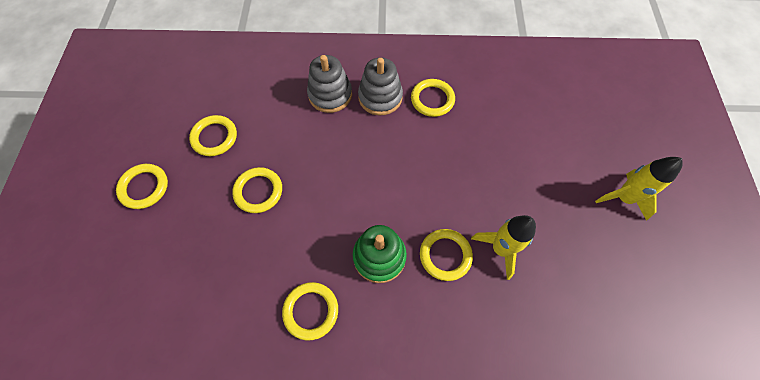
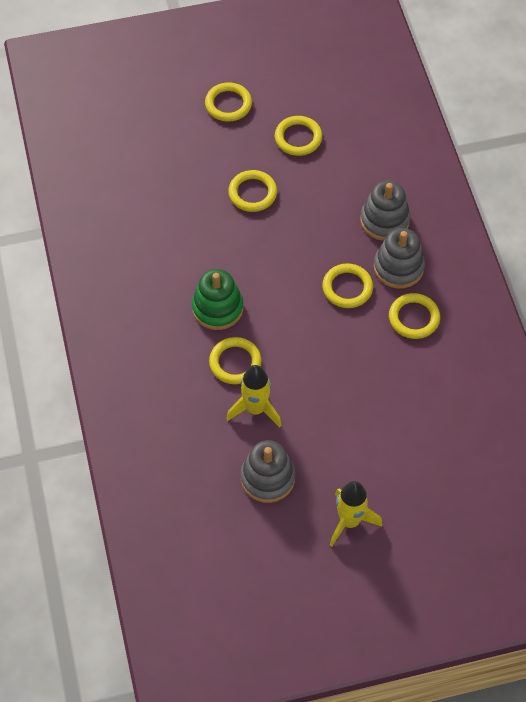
camera: 75 degrees right, 5 degrees down
(311, 311) = (154, 267): yellow ring -> yellow ring (347, 288)
(575, 256) = (267, 478): none -> grey stacking toy

